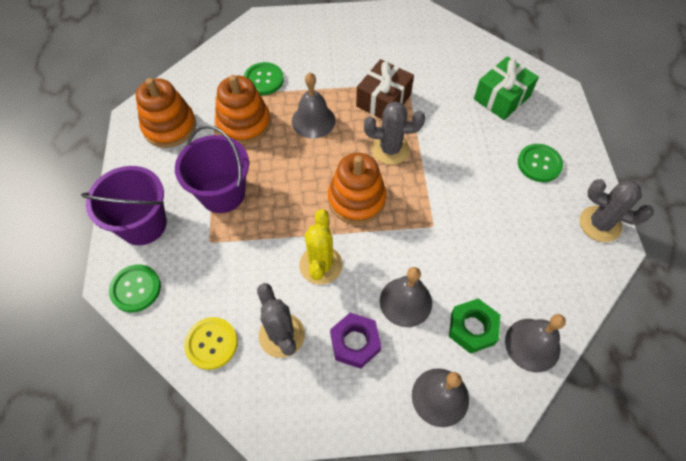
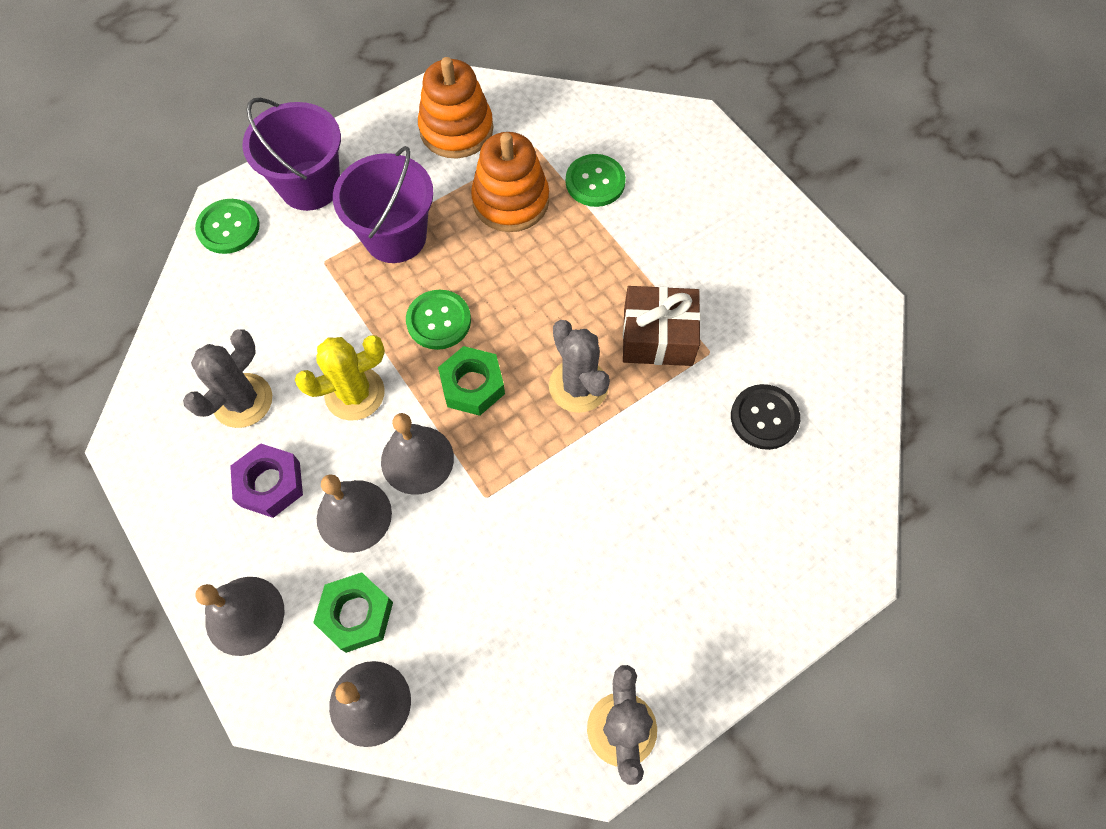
camera: 60 degrees right, 5 degrees up
(211, 343) = (199, 336): yellow button -> none
(313, 120) = (566, 272): grey bell -> grey bell (417, 459)
(356, 199) = (472, 385): orange stacking toy -> green nut
(459, 81) = (764, 418): none -> black button
(501, 98) = (774, 491): green gift -> none
(539, 164) = (680, 597): green button -> green button (438, 321)

